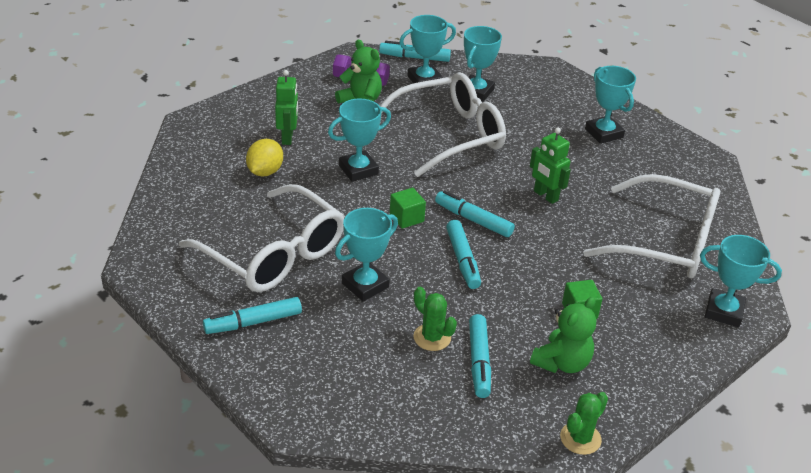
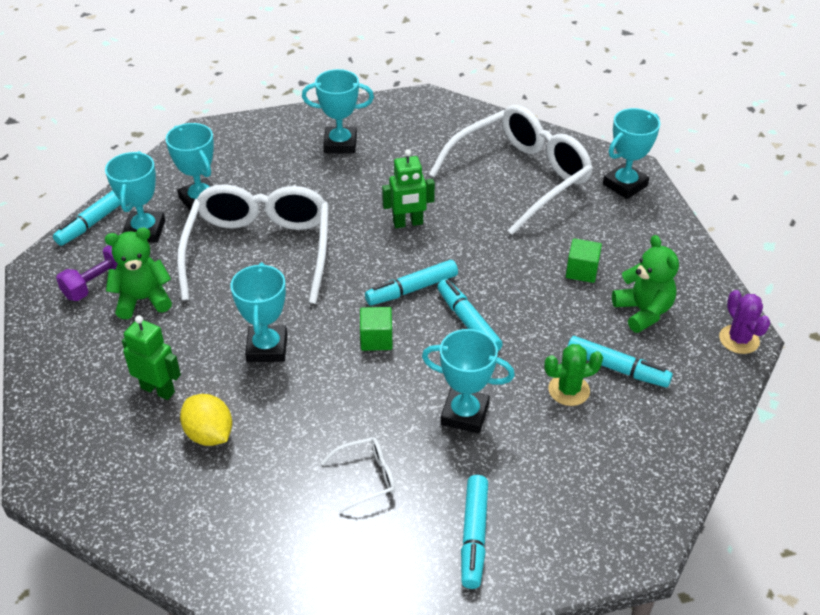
camera: 60 degrees left, 5 degrees up
(273, 253) = (365, 478): white glasses -> white glasses, size x0.41
(365, 285) = (464, 414): turquoise trophy -> turquoise trophy turned 60 degrees counterclockwise
(463, 260) = (468, 322): turquoise marker -> turquoise marker turned 135 degrees counterclockwise
(580, 438) = (739, 339): green cactus -> purple cactus

